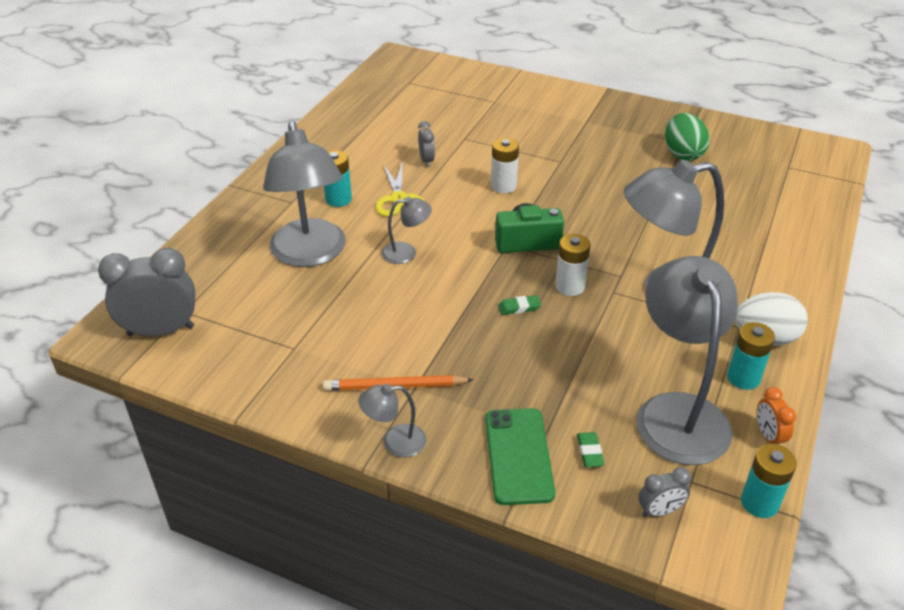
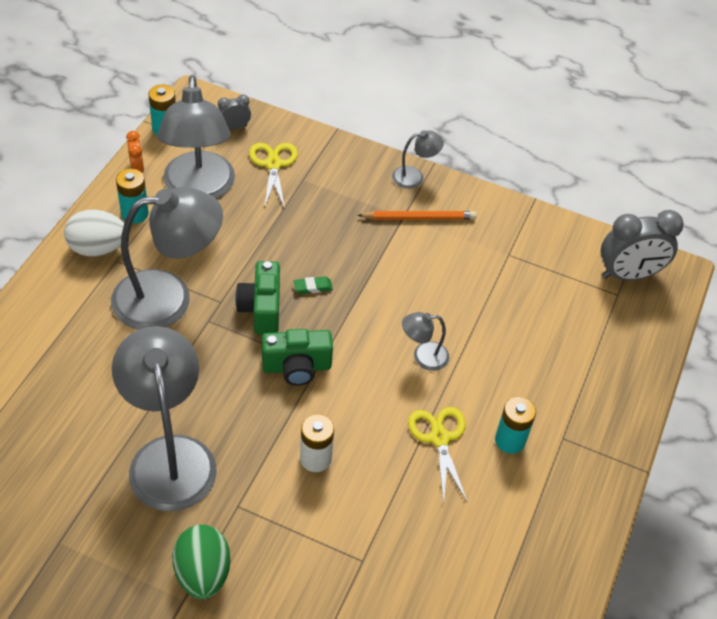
camera: 175 degrees right, 10 degrees up
(310, 254) = (521, 357): grey lamp -> grey lamp (169, 456)
(426, 161) = (412, 511): grey clock -> none
(518, 456) = (325, 164): green phone -> none
(570, 286) = (261, 309): white battery -> green camera
(590, 452) = (273, 164): green eraser -> yellow scissors
(682, 154) = (70, 517): green egg -> green egg (203, 573)

